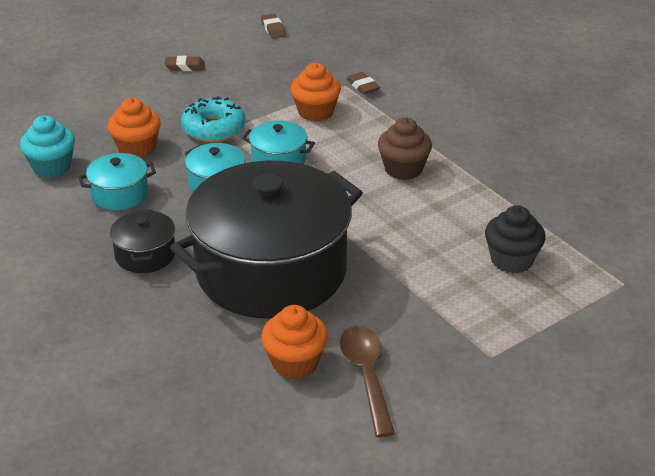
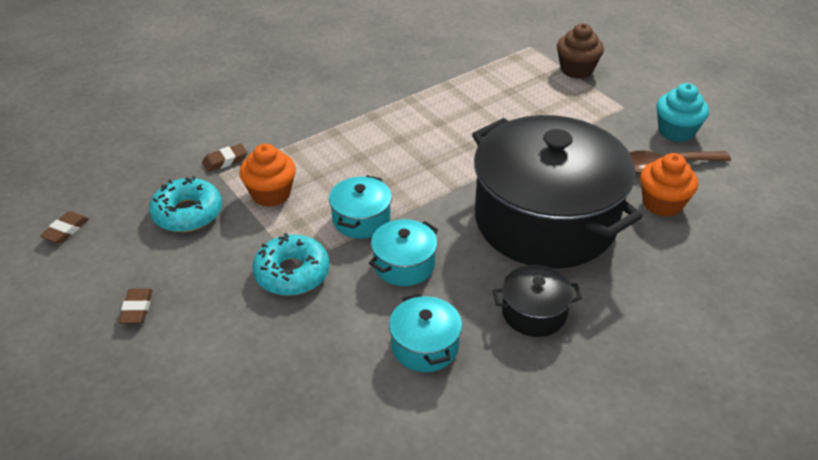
camera: 90 degrees left, 5 degrees up
(52, 167) = (364, 424): turquoise cupcake -> turquoise cupcake (676, 131)
(137, 148) = (328, 340): orange cupcake -> none
(273, 29) = (66, 230): brown eraser -> brown eraser turned 45 degrees counterclockwise
(291, 76) = (187, 213): none -> turquoise donut
(403, 169) = (381, 139): brown cupcake -> brown cupcake (576, 69)
(511, 260) = (510, 90): black cupcake -> none

